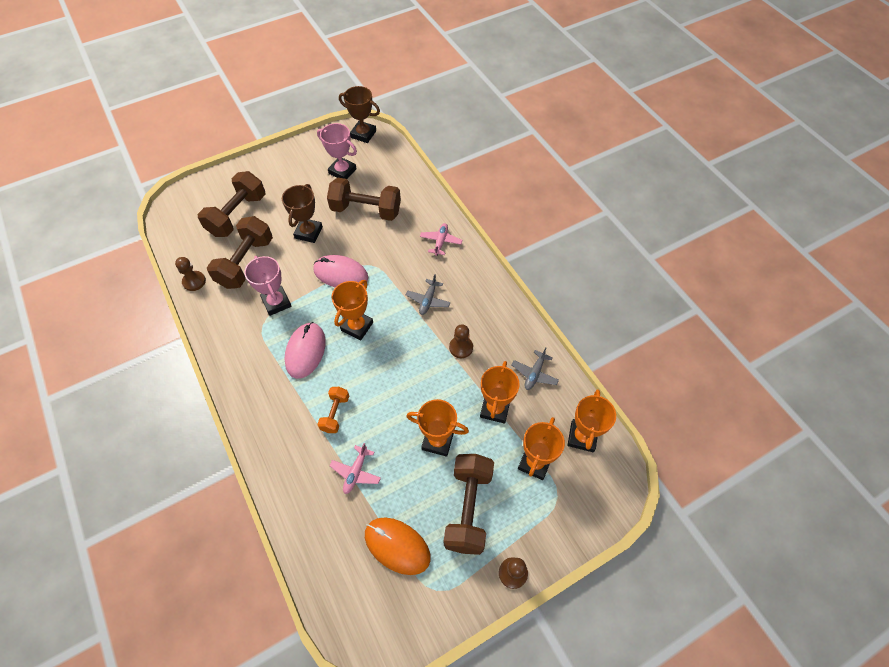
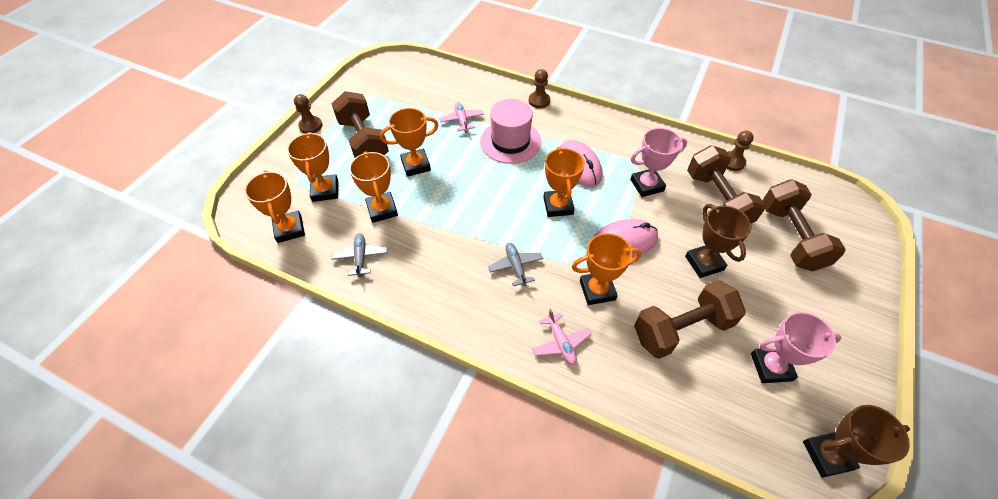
camera: 145 degrees right, 5 degrees down
(276, 302) = (647, 185): pink trophy -> pink trophy turned 45 degrees counterclockwise
(335, 413) = (510, 141): orange dumbbell -> pink hat
(390, 256) = (597, 290): none -> orange trophy
(397, 546) = (400, 102): orange mouse -> none
(461, 347) = (448, 241): brown pawn -> brown pawn (539, 101)

